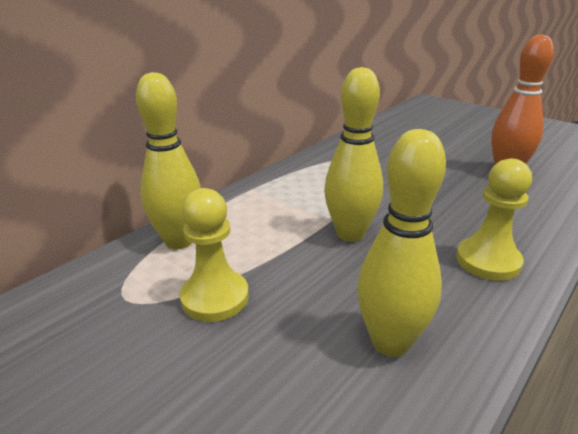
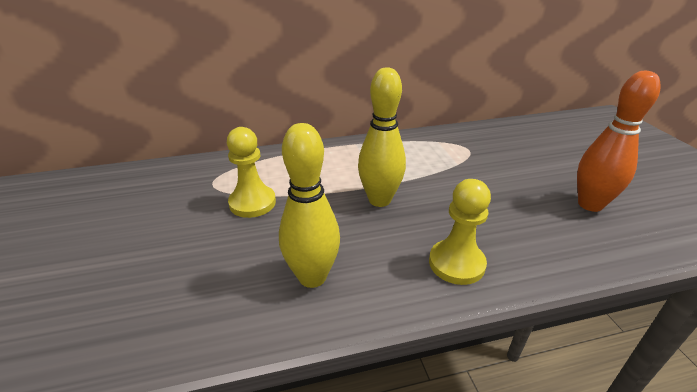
camera: 35 degrees right, 5 degrees up
(179, 241) = (273, 162): yellow bowling pin -> none

